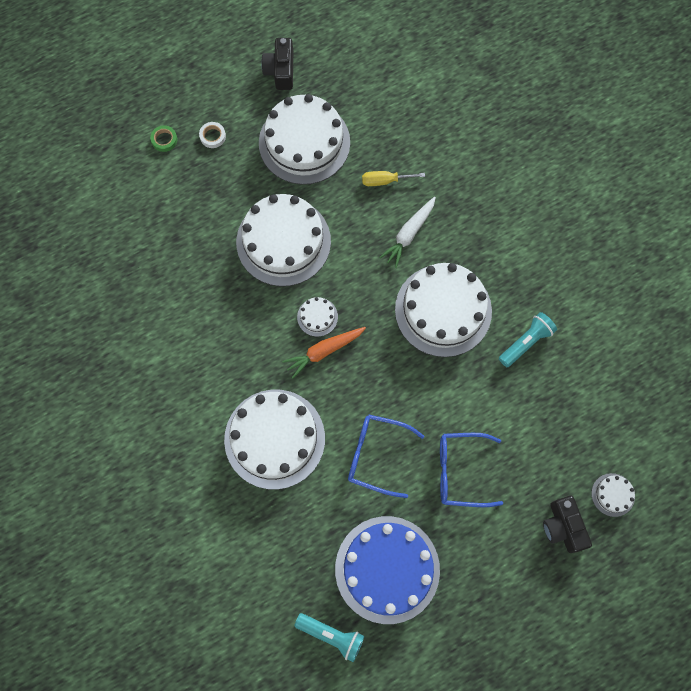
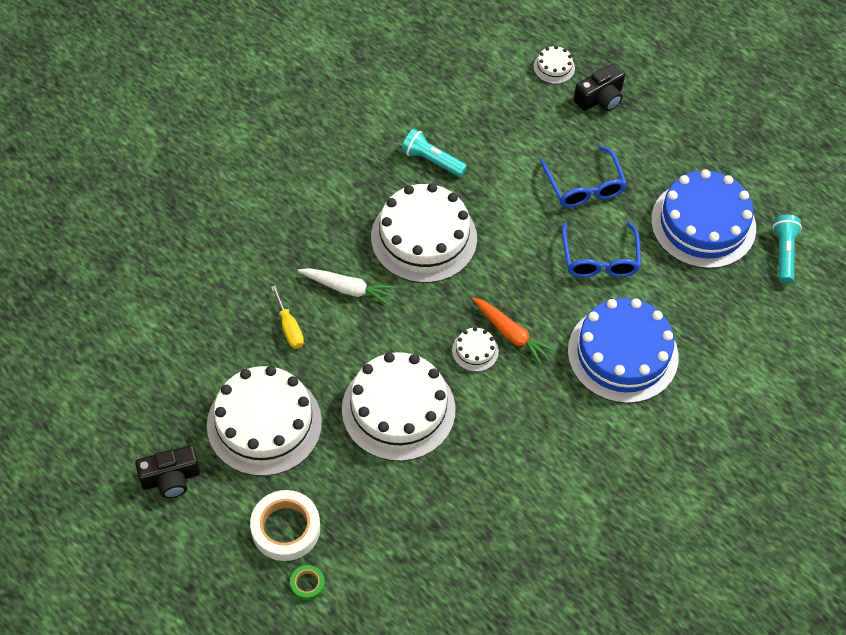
camera: 110 degrees left, 15 degrees down
(212, 136) = (285, 528): white tape -> white tape, size x2.05
(274, 438) = (623, 354): white cake -> blue cake

